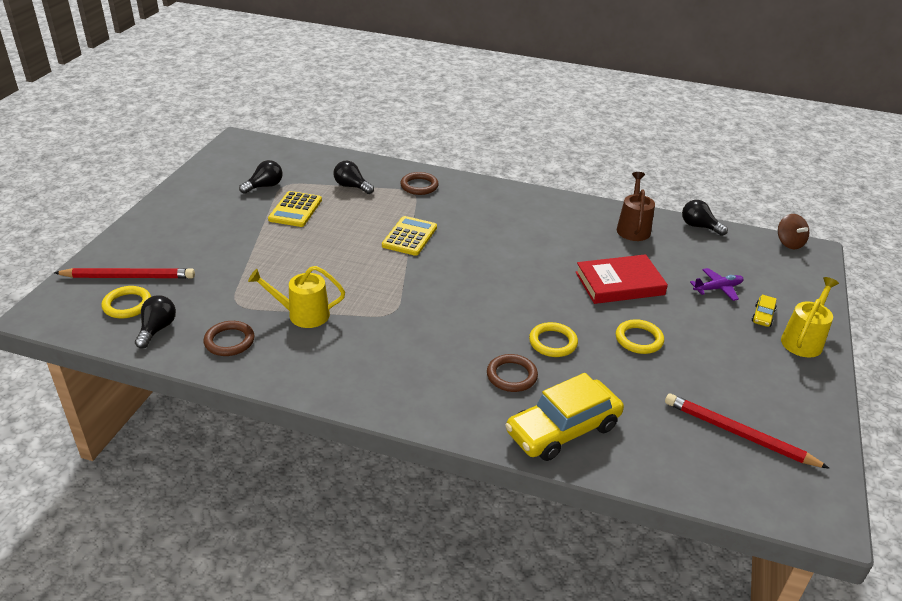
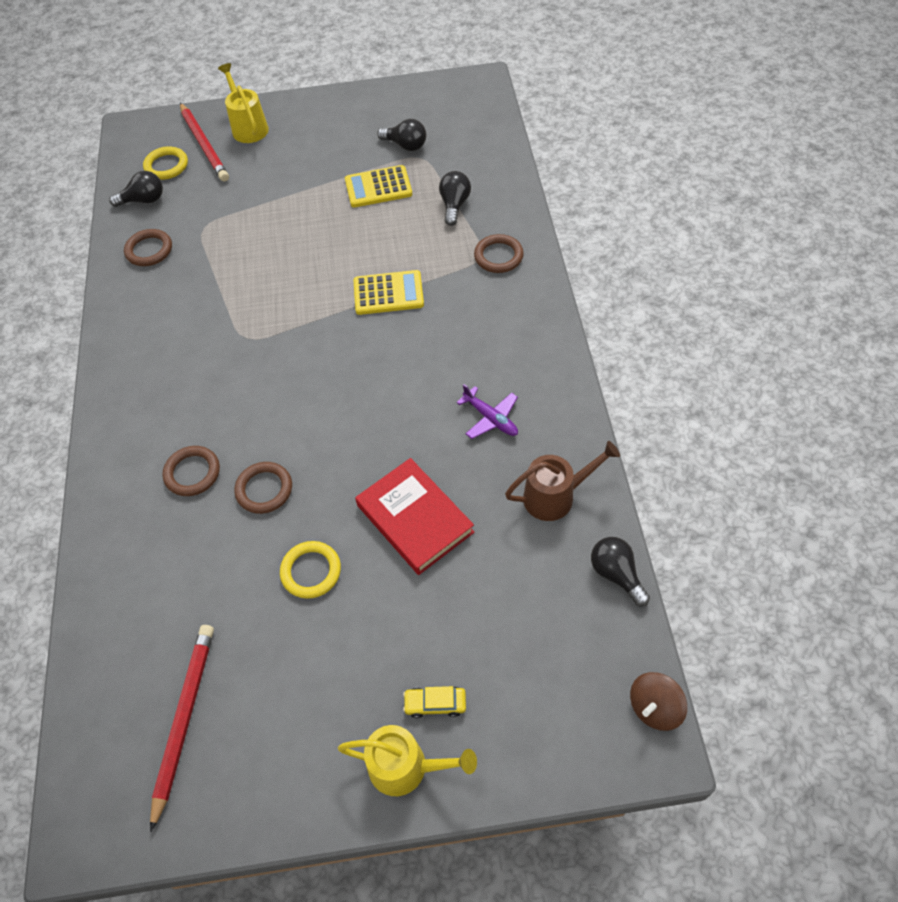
camera: 70 degrees right, 20 degrees up
(302, 315) = (209, 277): yellow watering can -> yellow watering can (248, 127)
(553, 342) = (264, 489): yellow ring -> brown ring
(563, 429) = (128, 545): yellow car -> none
(699, 226) = (616, 574): black light bulb -> black light bulb turned 45 degrees counterclockwise
(717, 288) = (469, 633): purple plane -> purple plane (491, 418)

